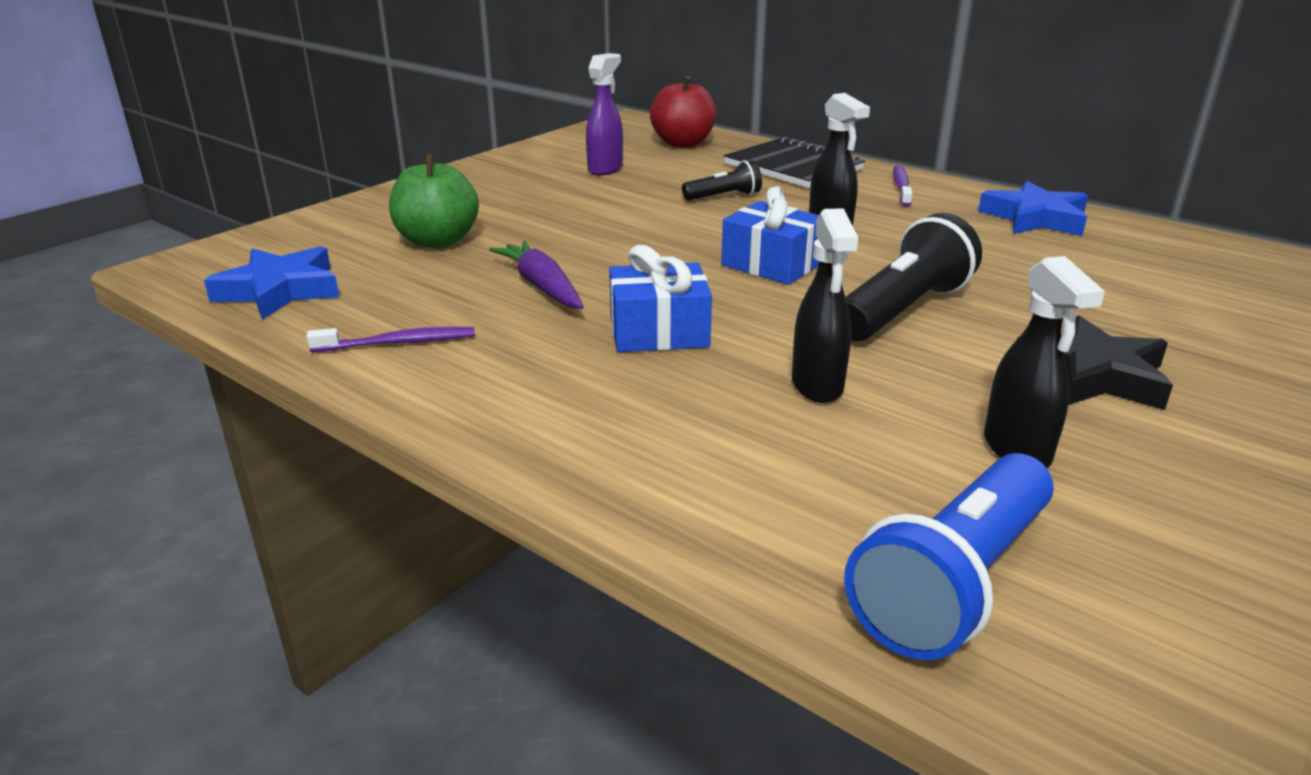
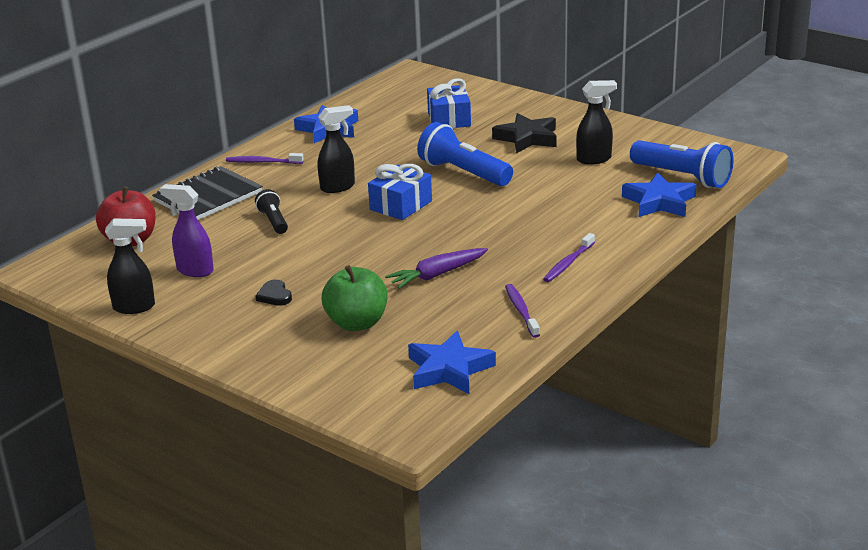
camera: 90 degrees left, 0 degrees up
(529, 202) = (274, 296): none -> black heart
(537, 391) = (568, 263): none -> purple toothbrush
(659, 332) = (497, 235): blue gift -> blue gift (449, 119)
(798, 526) = (659, 202): none -> blue star
(817, 386) = (549, 196): black spray bottle -> black spray bottle (135, 307)
(903, 310) = (463, 173): black flashlight -> blue flashlight

